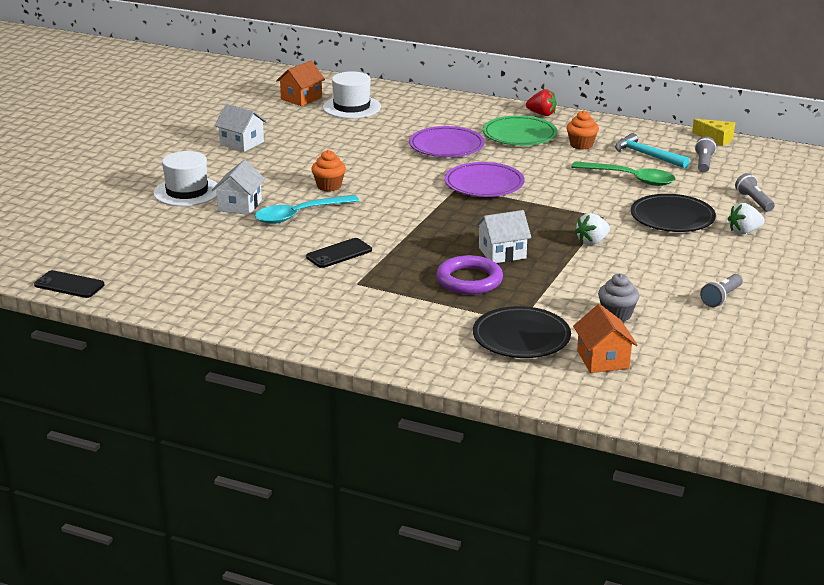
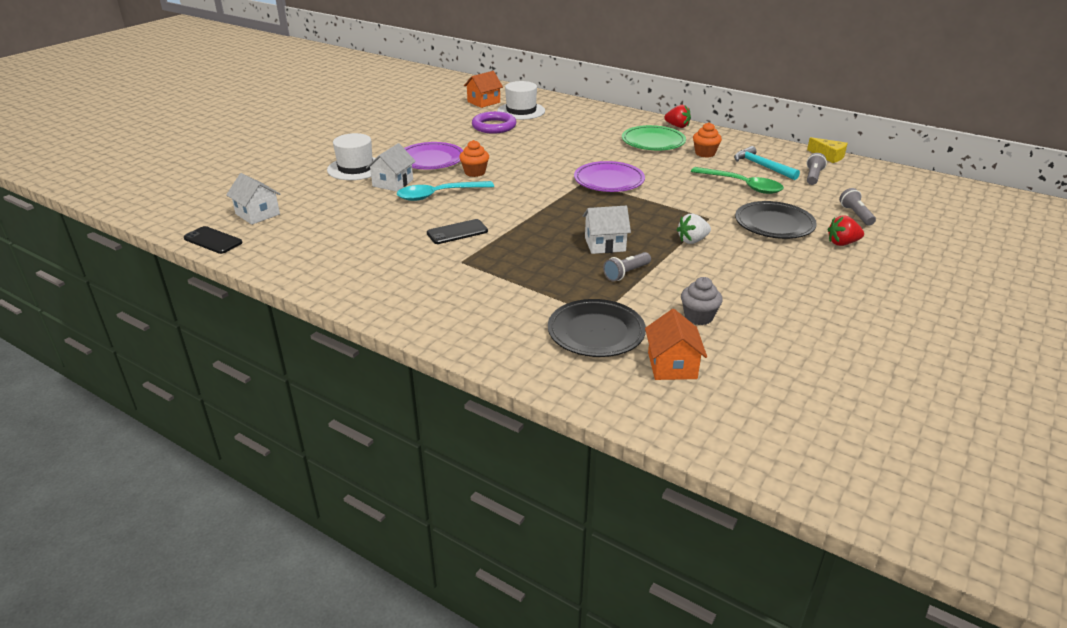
camera: 10 degrees right, 5 degrees up
(242, 143) = (420, 133): white house -> white house (257, 214)
(446, 146) = (587, 147): purple plate -> purple plate (431, 160)
(469, 280) = (565, 268): purple ring -> purple ring (494, 126)
(721, 298) = (809, 309): grey flashlight -> grey flashlight (626, 273)
(744, 232) = (842, 243): white strawberry -> red strawberry

